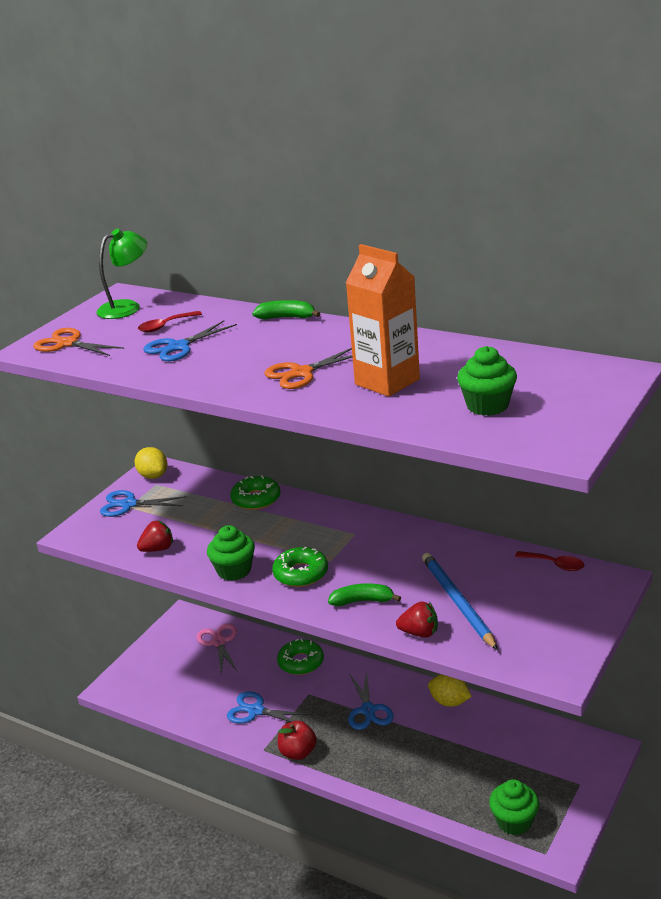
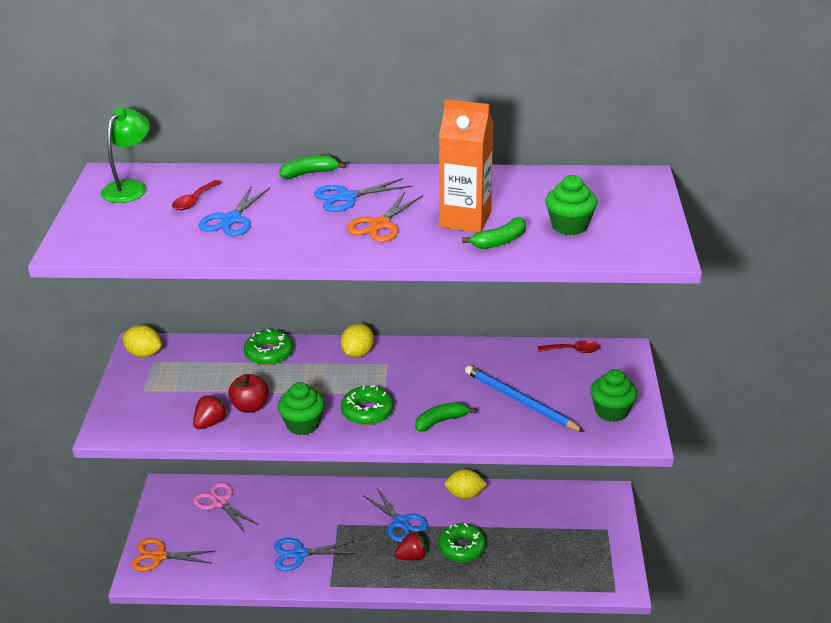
camera: 30 degrees left, 5 degrees up
(67, 344) = (106, 236): orange scissors -> orange scissors (159, 556)
(128, 504) = (142, 388): blue scissors -> blue scissors (346, 197)
(298, 752) = (363, 578): red apple -> red apple (250, 407)
(301, 662) = (311, 498): green donut -> green donut (462, 547)
(335, 517) = (357, 353): none -> yellow lemon
(399, 408) = (499, 241): none -> green banana
(419, 633) = (509, 435): red strawberry -> red strawberry (412, 556)
(514, 821) = (577, 575): green cupcake -> green cupcake (611, 411)

